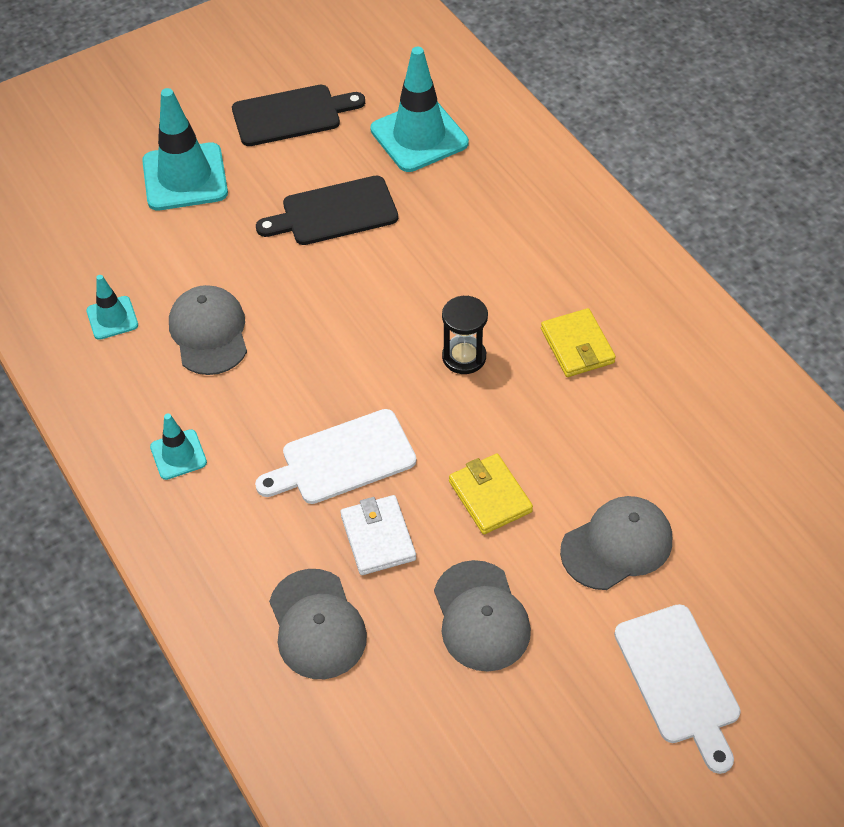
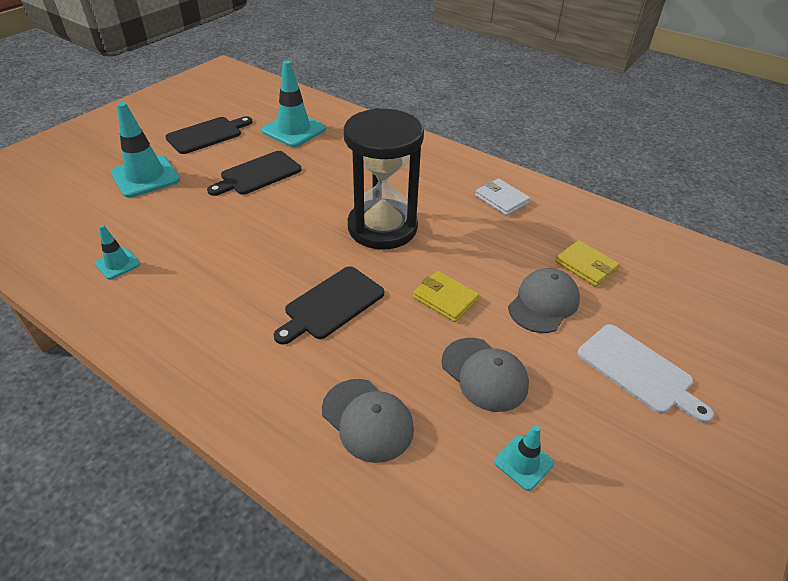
camera: 25 degrees left, 10 degrees down
(178, 455) = (203, 336): turquoise traffic cone -> turquoise traffic cone (523, 462)
(209, 332) = (197, 255): grey cap -> none
(343, 459) = (331, 305): white cutting board -> black cutting board
(378, 537) = (382, 346): white wallet -> white wallet (501, 199)
(464, 357) = (382, 227): black hourglass -> black hourglass, size x2.30
(577, 346) = (448, 206): yellow wallet -> yellow wallet (585, 266)

